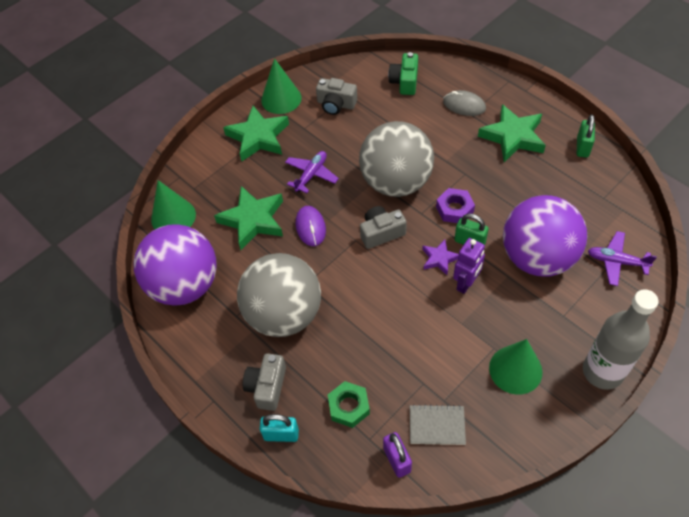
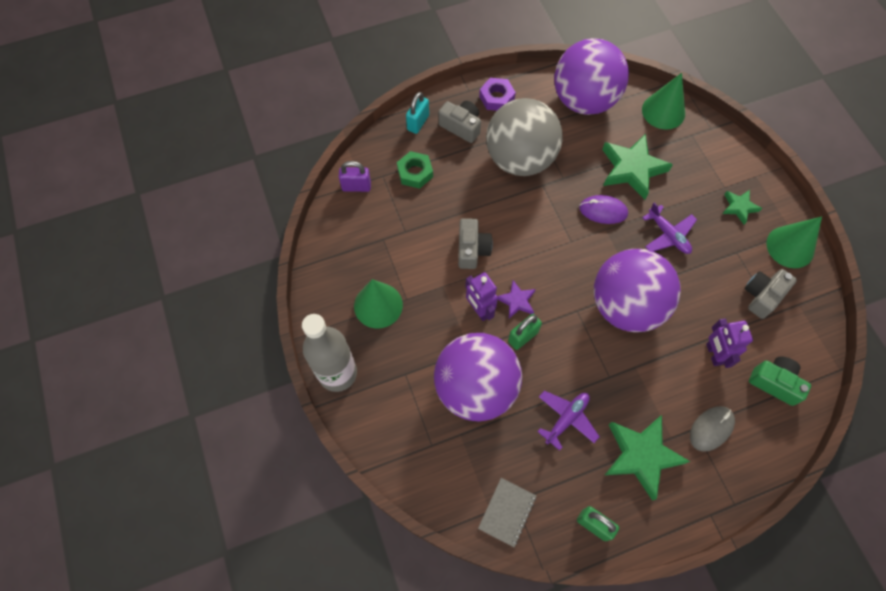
camera: 110 degrees right, 10 degrees up
(258, 137) = (739, 207): green star -> green star, size x0.53
(381, 233) = (569, 265): grey camera -> grey camera (472, 249)
(396, 182) = (626, 306): grey ball -> purple ball
(404, 119) = (713, 354): none -> purple robot
(437, 425) = (366, 224): grey notebook -> grey notebook (507, 512)
(454, 209) = (568, 343): purple nut -> purple nut (496, 98)
(616, 262) = (434, 460): purple plane -> purple plane (566, 419)

